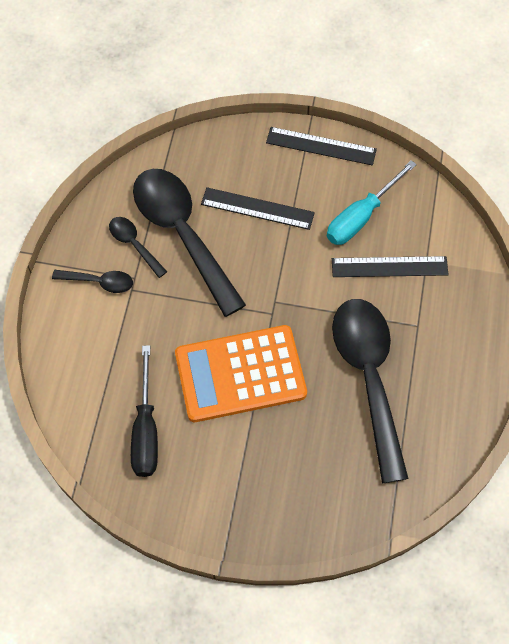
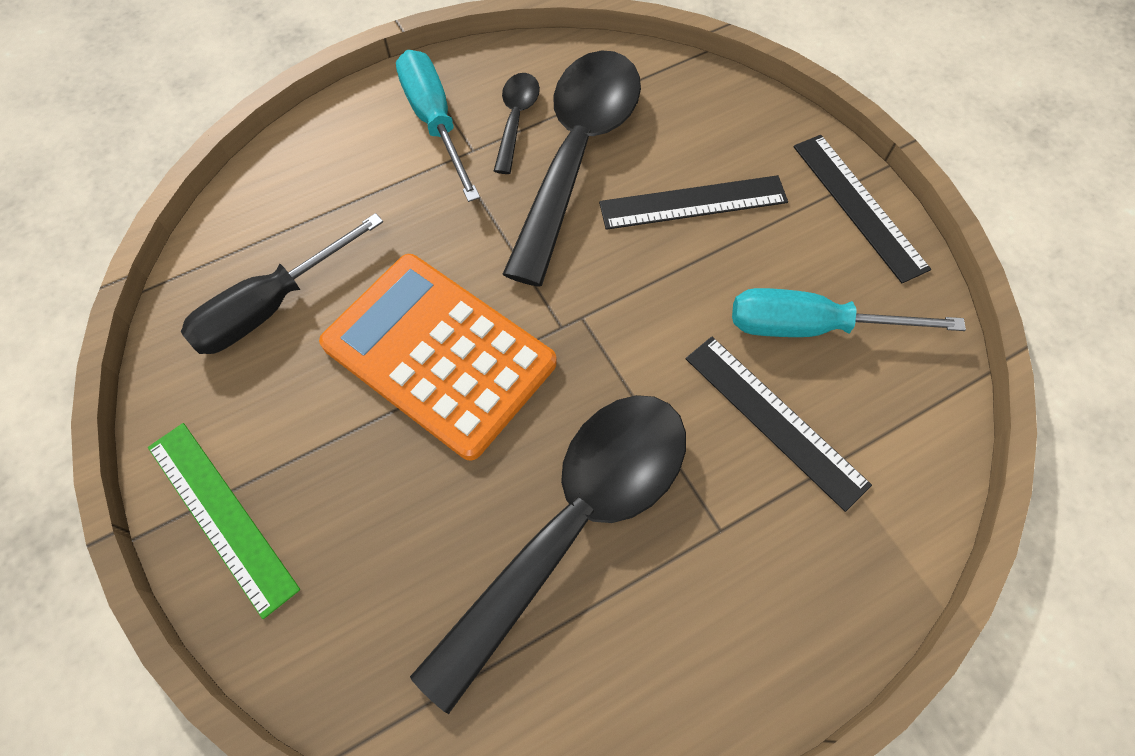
camera: 50 degrees right, 0 degrees up
(99, 282) = (435, 122): black spoon -> turquoise screwdriver
(243, 518) = (221, 516): none -> green ruler
(257, 209) = (693, 203): black ruler -> black ruler turned 75 degrees counterclockwise

